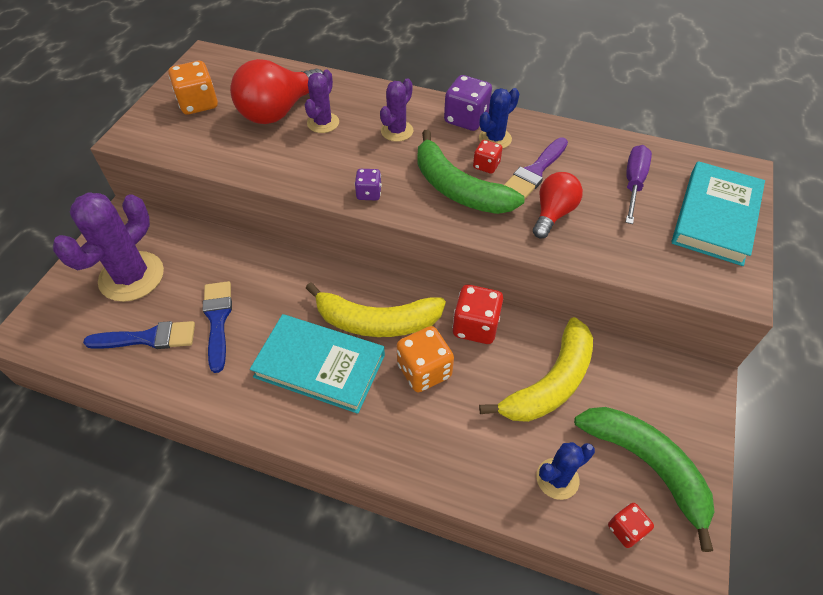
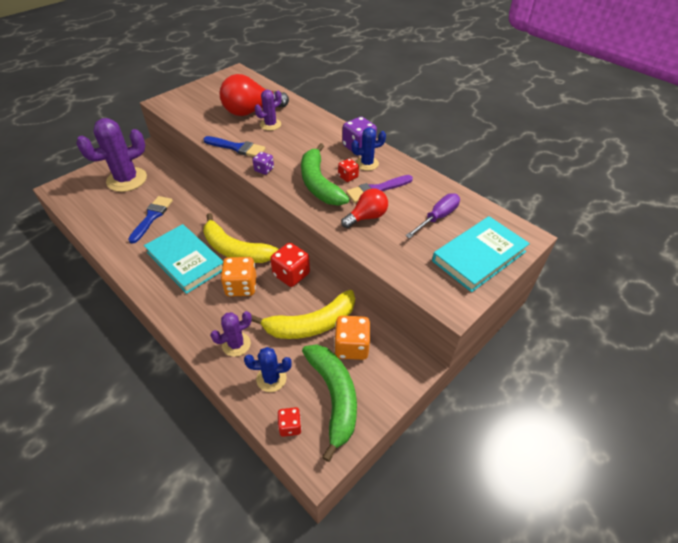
camera: 25 degrees right, 5 degrees down
(148, 338) = (111, 213): blue brush -> blue brush (237, 148)
(198, 103) = (211, 95): orange dice -> orange dice (351, 347)
(397, 131) = (310, 141): purple cactus -> purple cactus (236, 344)

